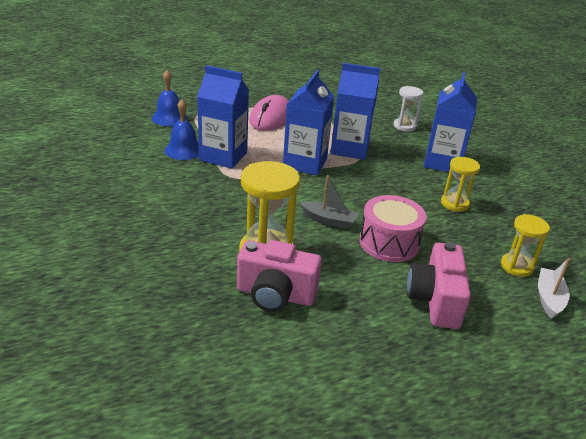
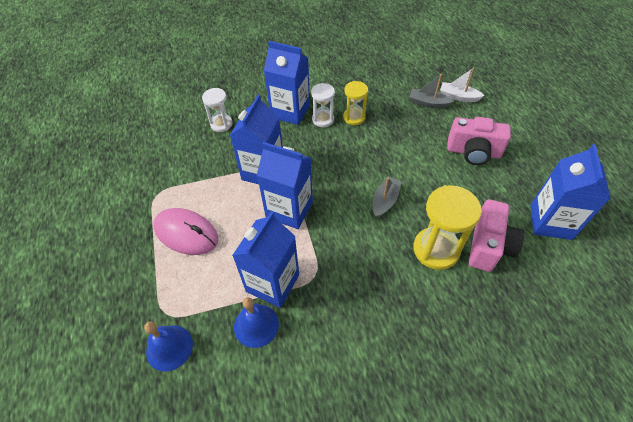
camera: 80 degrees left, 20 degrees up
(323, 363) = (550, 222): none -> blue carton
(389, 243) = (411, 166): pink drum -> none
(440, 182) = (323, 119): none -> white hourglass
(516, 266) = (428, 103): yellow hourglass -> grey boat

